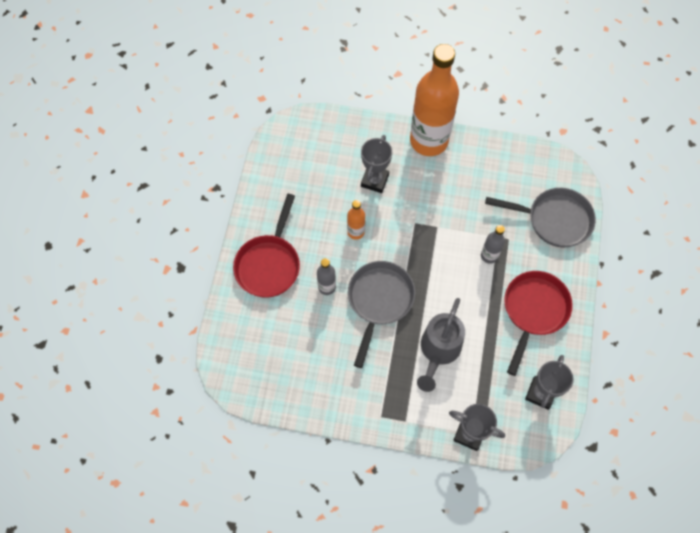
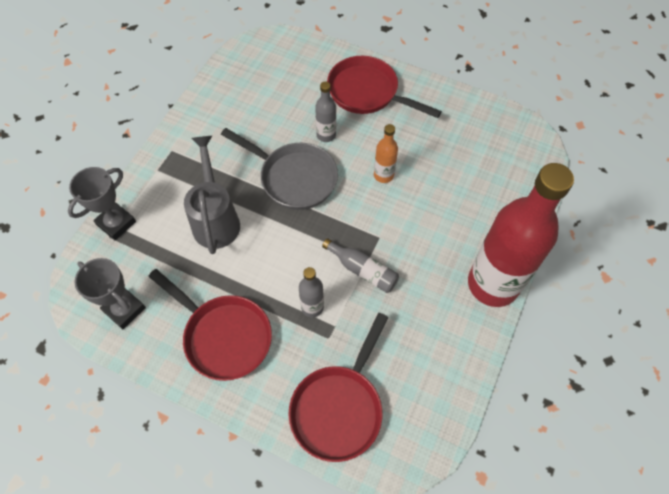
camera: 105 degrees right, 5 degrees down
(374, 180) = (446, 209): grey trophy -> none
(429, 141) = (493, 284): orange bottle -> red bottle
(438, 352) = (215, 218): grey watering can -> grey watering can turned 45 degrees clockwise
(447, 228) = (363, 270): none -> grey bottle
(554, 220) = (339, 408): grey pan -> red pan

